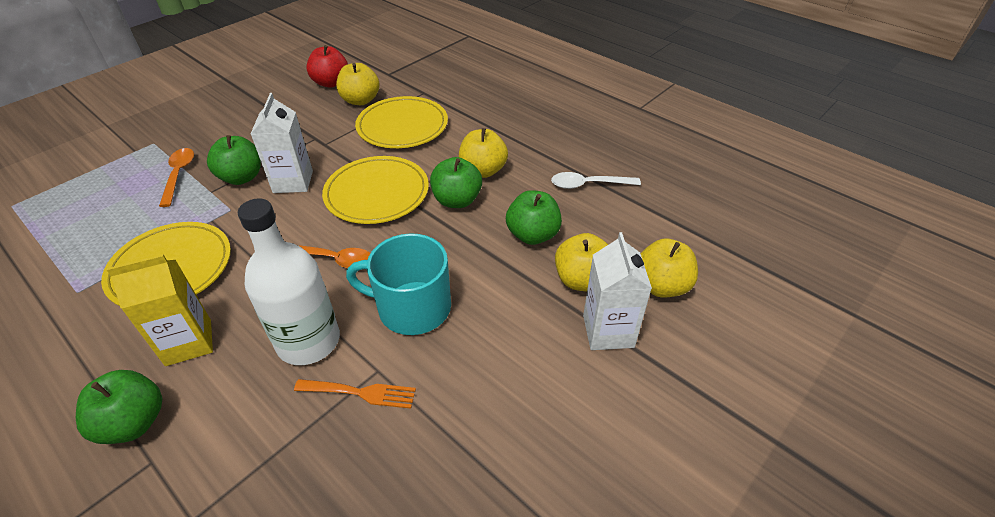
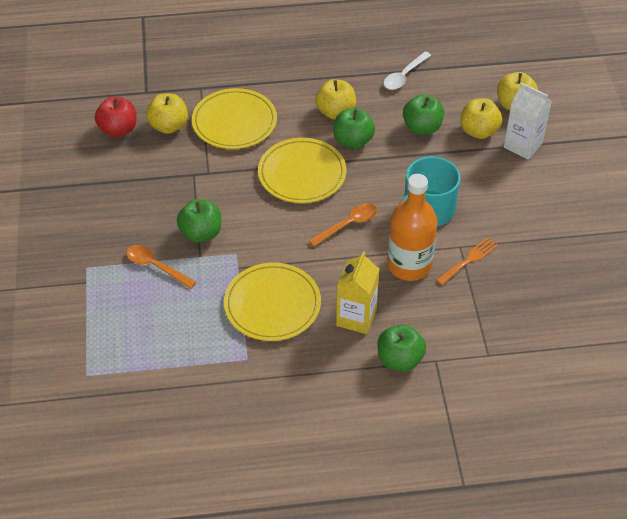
camera: 50 degrees left, 5 degrees up
(293, 182) = (239, 209): white carton -> none
(308, 341) = (409, 265): white bottle -> orange bottle

